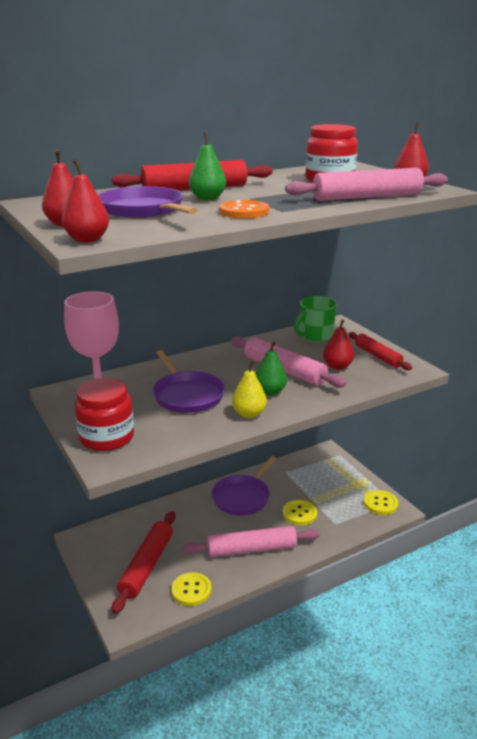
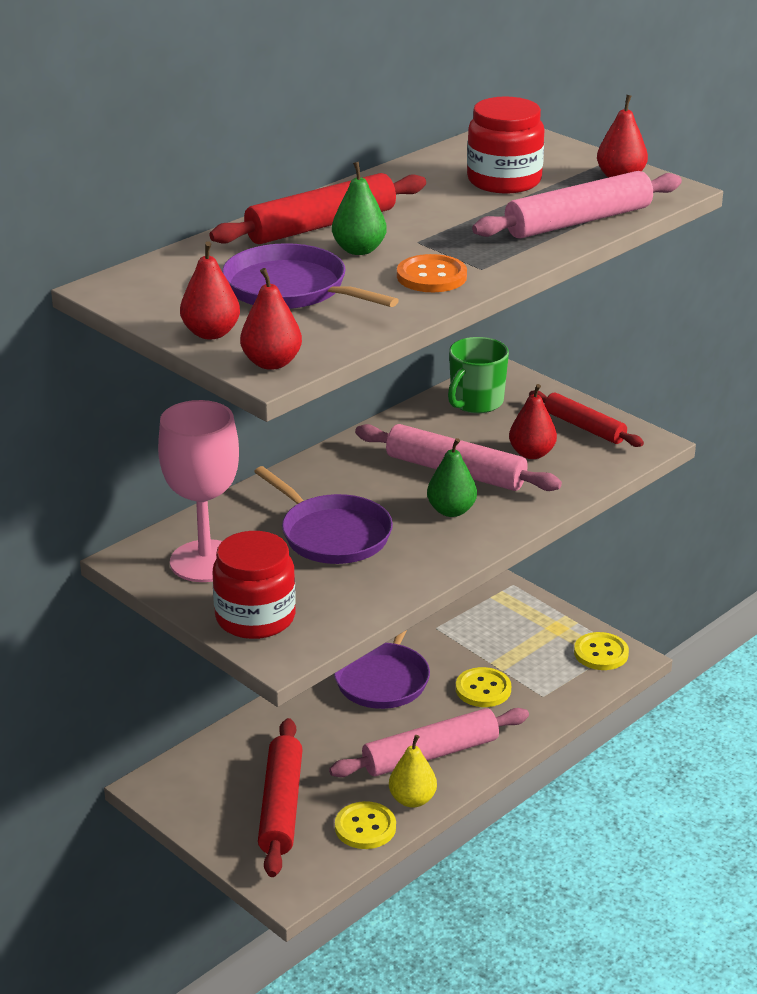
camera: 15 degrees left, 5 degrees up
(249, 414) = (438, 550): yellow pear -> yellow pear (412, 800)

